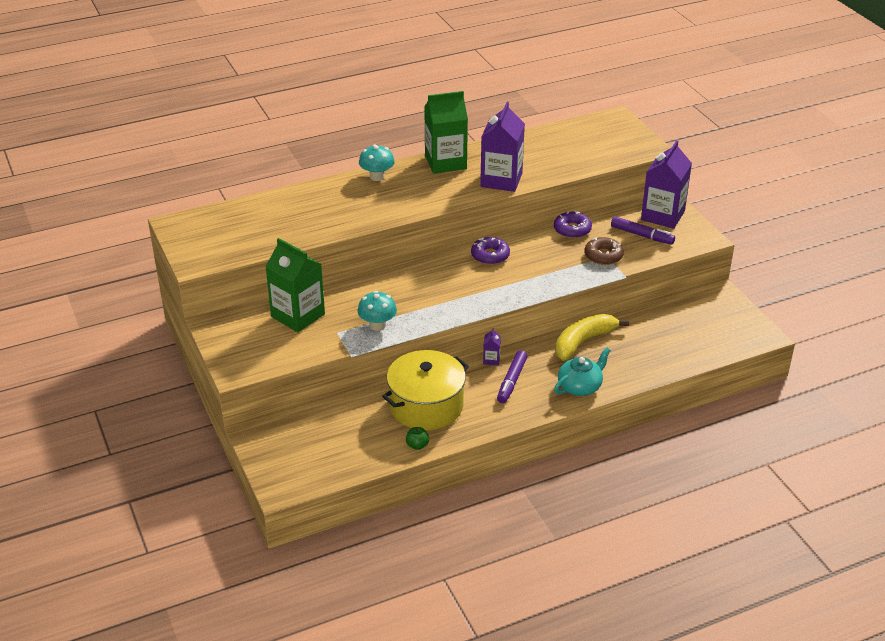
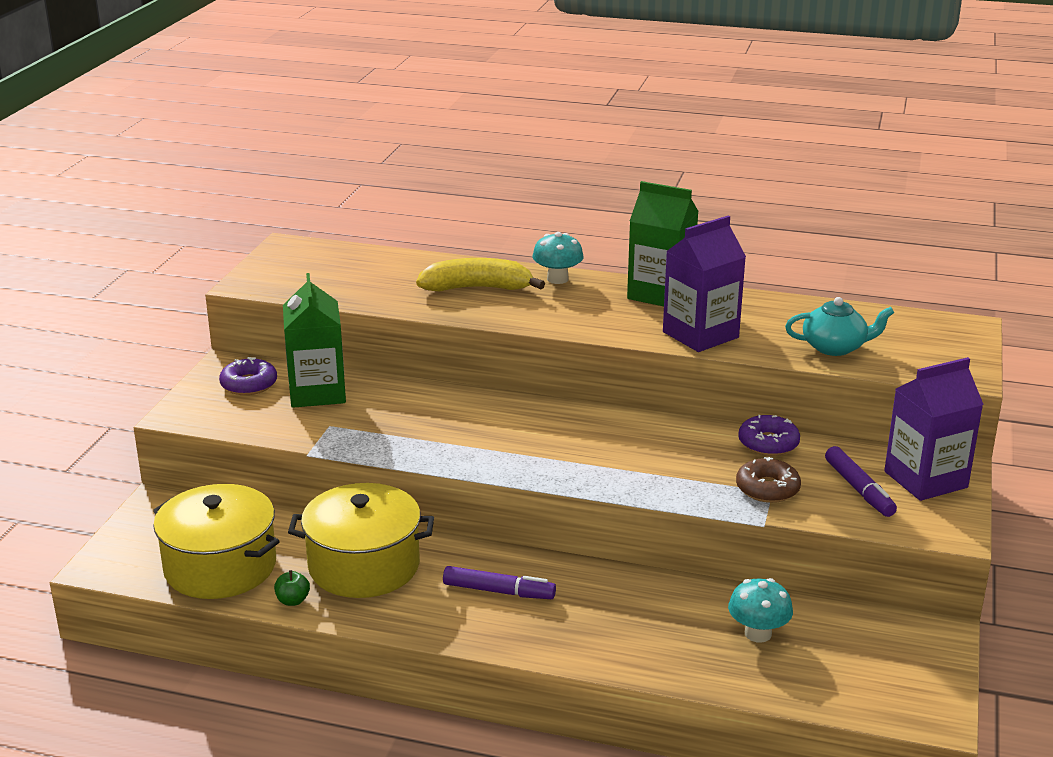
camera: 40 degrees right, 10 degrees down
(350, 450) = (220, 566): none -> yellow pot
(377, 325) = (381, 438): turquoise mushroom -> turquoise mushroom (758, 633)
(490, 255) = (618, 427): purple donut -> purple donut (249, 384)
(491, 359) = (509, 556): purple carton -> none
(511, 381) = (499, 591): purple marker -> purple marker turned 135 degrees counterclockwise
(580, 386) = (575, 641): turquoise teapot -> turquoise teapot (835, 347)
(583, 342) = (653, 593): yellow banana -> yellow banana (477, 288)

